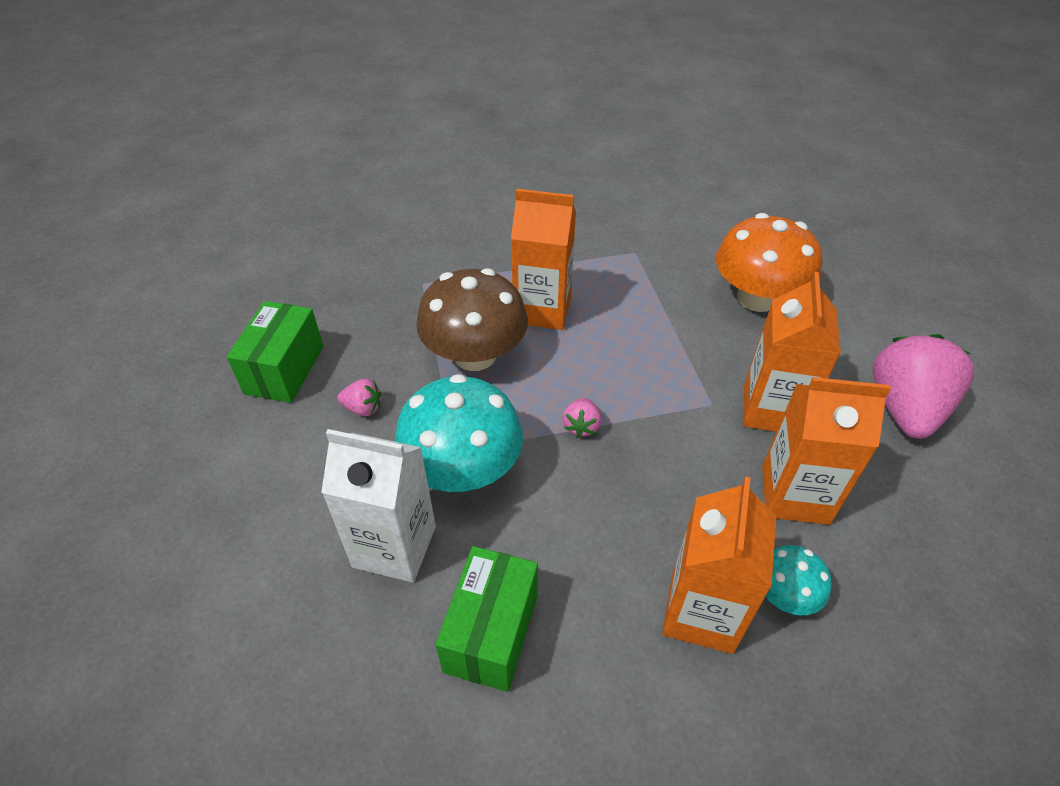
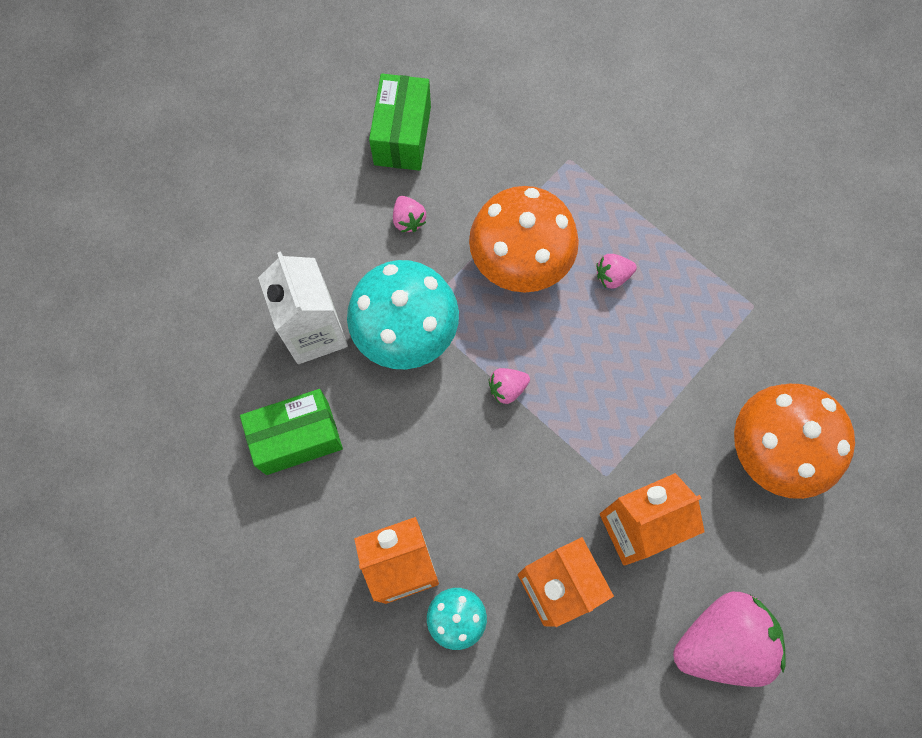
camera: 55 degrees right, 25 degrees up
(284, 370) = (402, 135): green box -> green box turned 60 degrees counterclockwise
(475, 355) = (520, 259): brown mushroom -> orange mushroom
(542, 310) = (612, 276): orange carton -> pink strawberry

